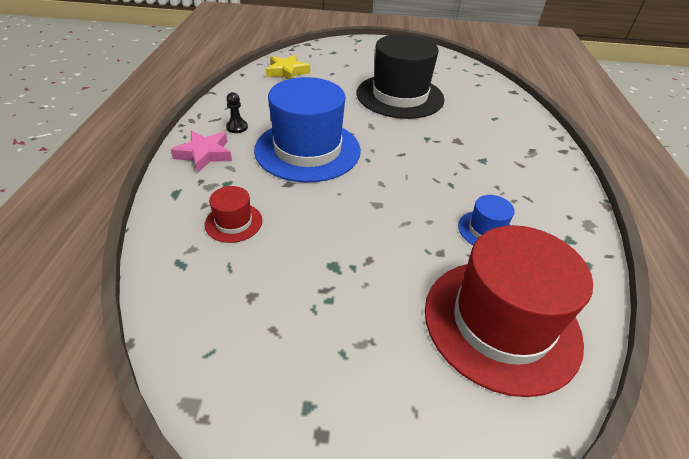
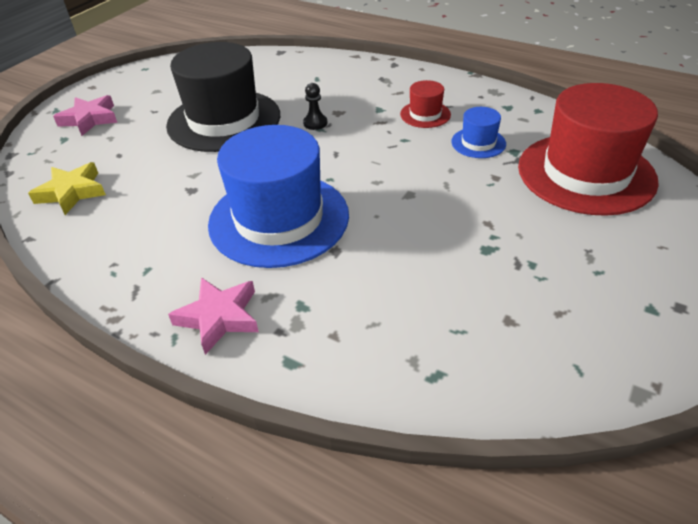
camera: 60 degrees left, 0 degrees up
(233, 222) = (383, 313): red hat -> red hat (425, 114)
(237, 127) = (176, 272): black pawn -> black pawn (315, 123)
(359, 53) = (90, 119): none -> pink star

